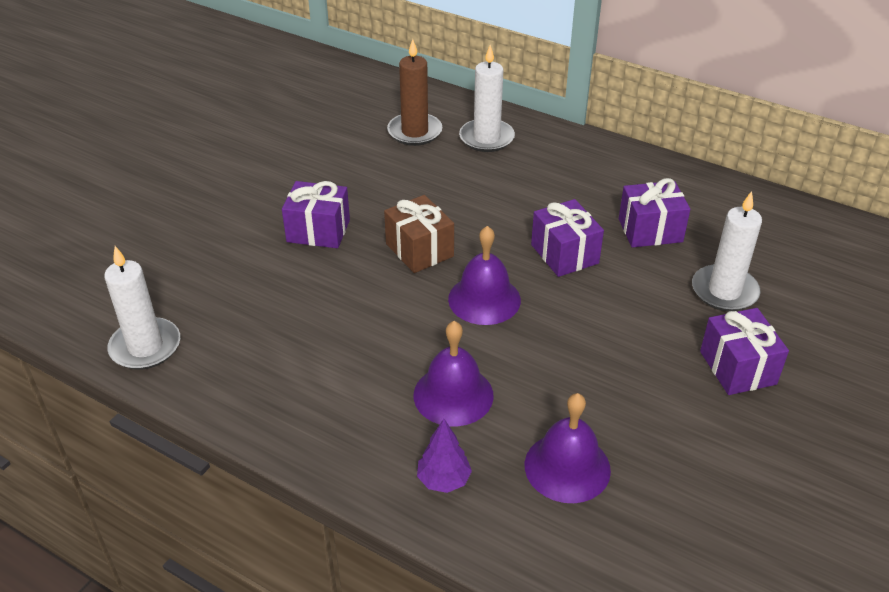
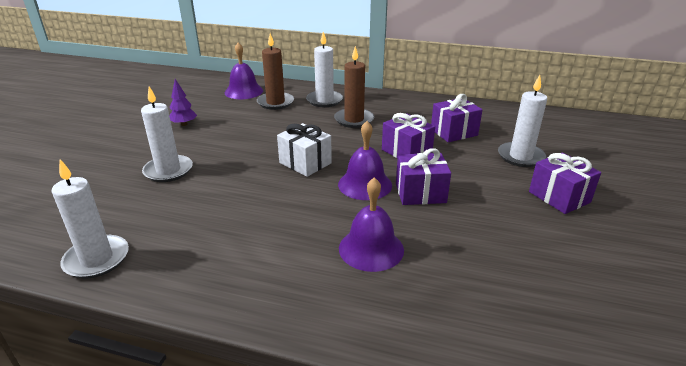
camera: 15 degrees left, 10 degrees down
(245, 233) = (168, 171): none -> white candle
(318, 231) = (226, 162): purple gift -> purple gift (420, 193)
(419, 250) = (305, 163): brown gift -> white gift
(443, 480) = (392, 313): purple tree -> purple tree (184, 124)
(515, 183) = (354, 120): none -> brown candle
(567, 467) = (484, 283): purple bell -> purple bell (244, 91)

